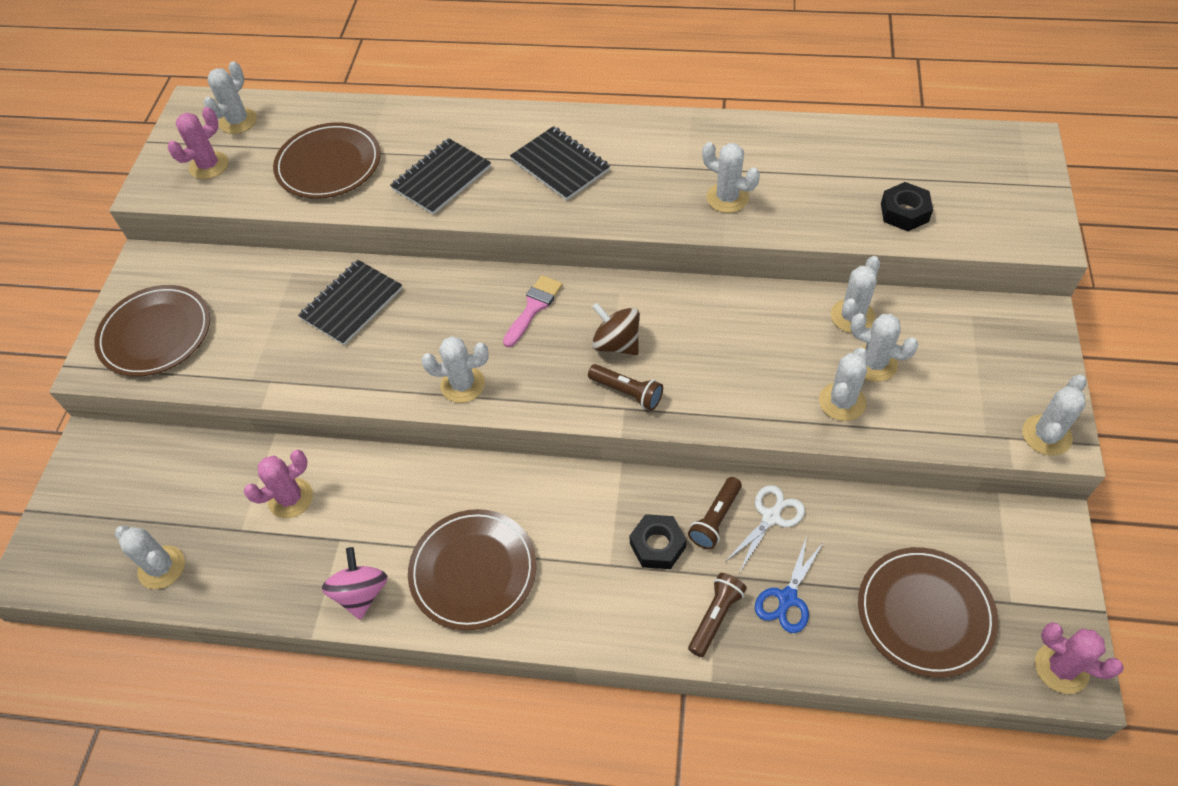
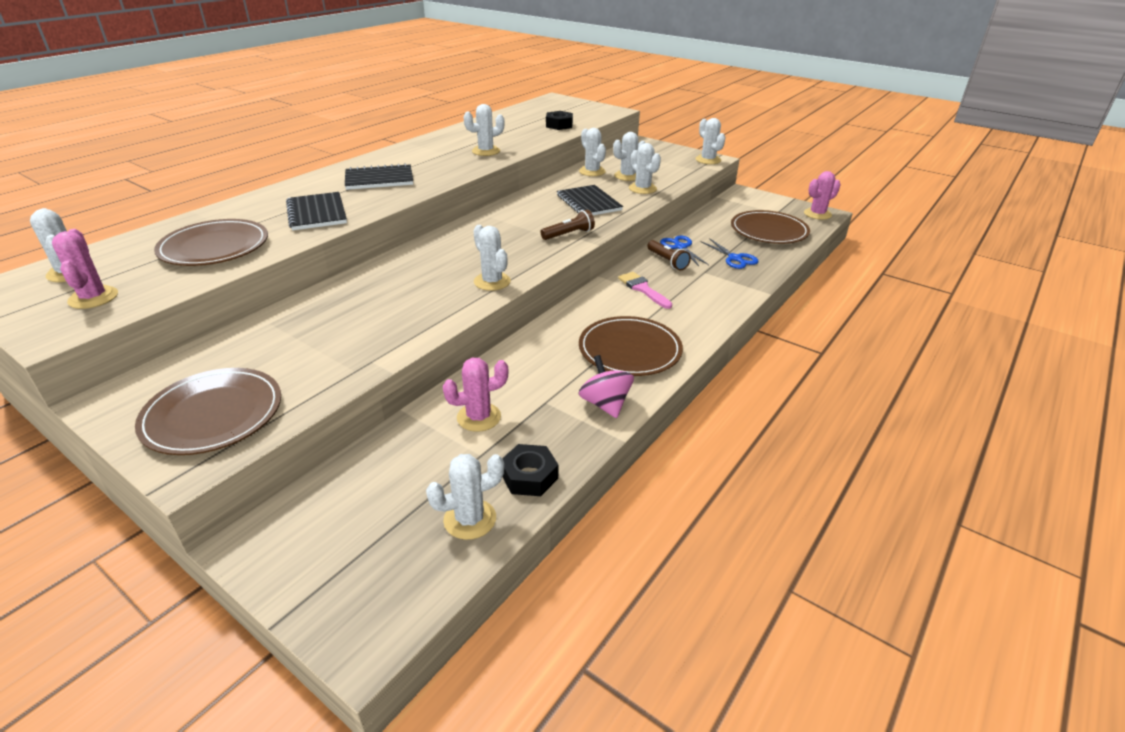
camera: 65 degrees left, 20 degrees down
(290, 498) = (479, 417): pink cactus -> pink cactus turned 75 degrees clockwise
(352, 304) = (350, 304): black notebook -> black notebook (588, 203)
(361, 593) = (605, 404): pink spinning top -> pink spinning top turned 45 degrees clockwise
(462, 384) = (492, 282): white cactus -> white cactus turned 60 degrees counterclockwise
(533, 307) = (462, 242): pink brush -> pink brush (643, 289)
(616, 343) = (528, 227): brown spinning top -> none
(657, 545) = (669, 282): black nut -> black nut (529, 476)
(715, 617) = (731, 280): brown flashlight -> none
(771, 517) = (680, 247): white scissors -> blue scissors

